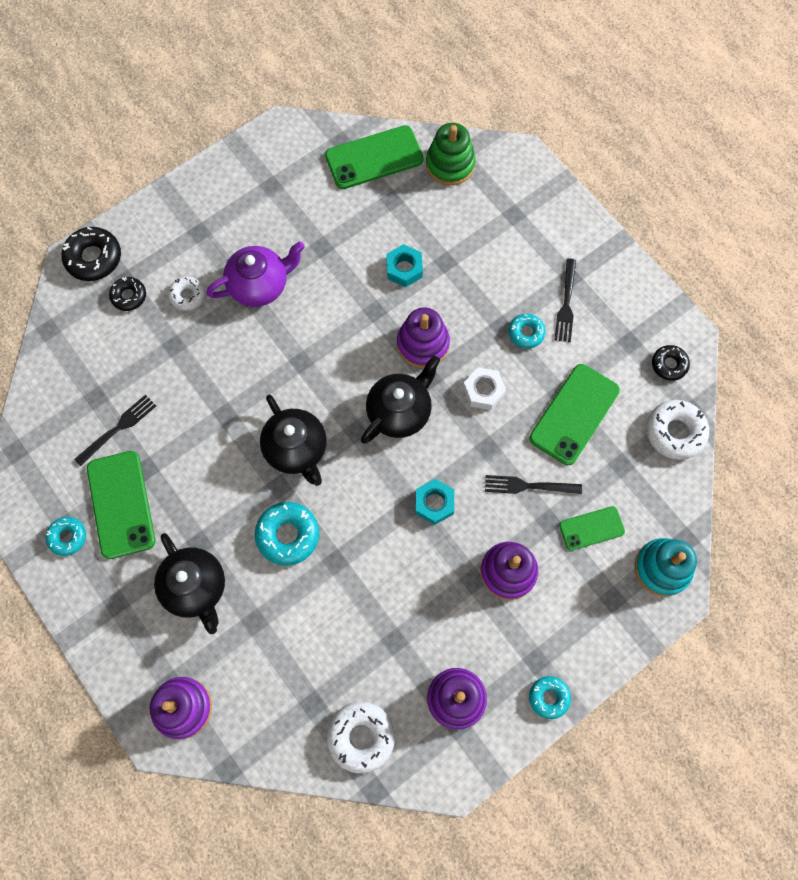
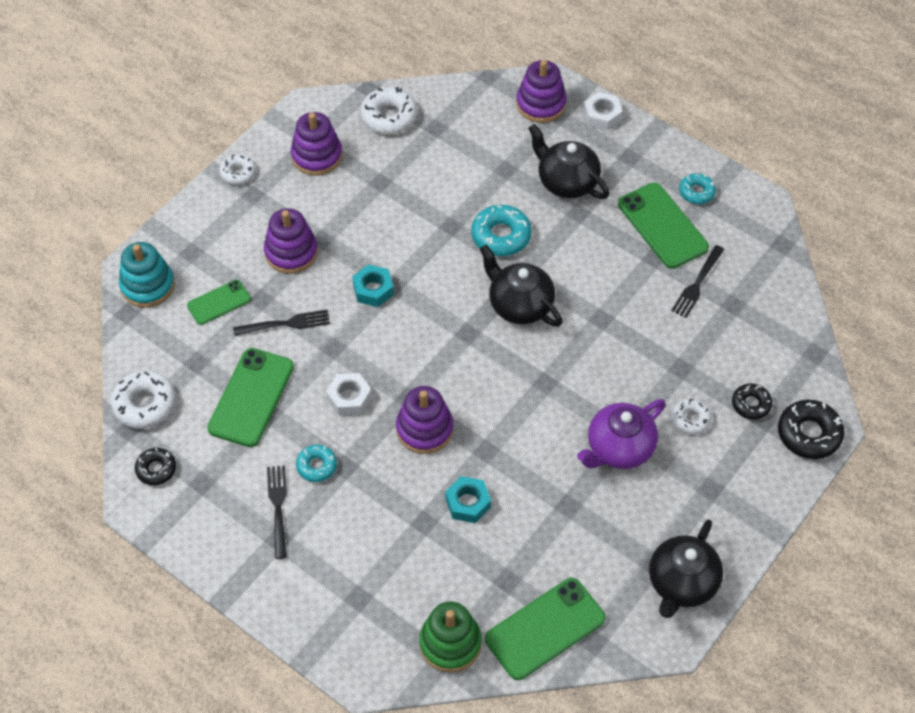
camera: 165 degrees right, 15 degrees down
(121, 671) = (602, 115): none -> white nut
(400, 411) = (429, 360): black teapot -> black teapot (682, 583)
(548, 697) = (238, 173): turquoise donut -> white donut

